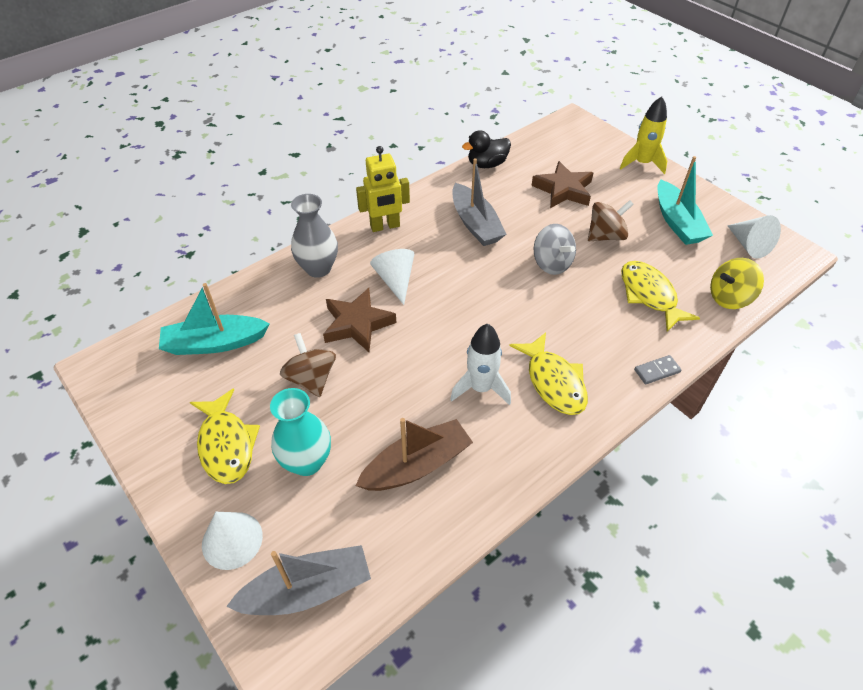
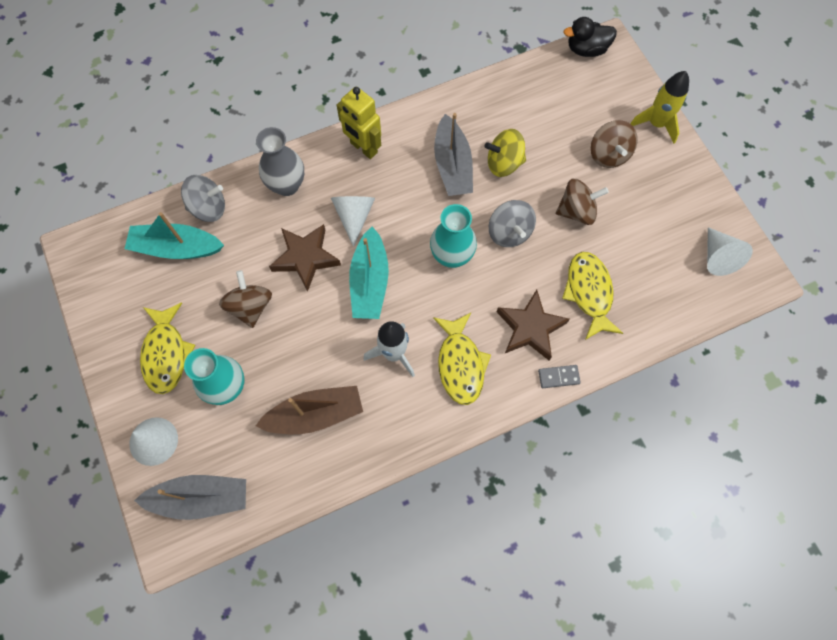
camera: 15 degrees right, 20 degrees up
(241, 302) = (208, 208): none -> grey spinning top
(385, 226) = (363, 148): yellow robot -> yellow robot turned 45 degrees clockwise
(487, 164) = (491, 88): black duck -> black duck (586, 49)
(505, 293) = (451, 256): none -> turquoise vase
(563, 190) = (558, 141): brown star -> brown star (530, 328)
(612, 191) = (608, 154): none -> brown spinning top
(677, 222) = (657, 211): turquoise boat -> turquoise boat (369, 282)
(729, 298) = (666, 315): yellow spinning top -> yellow spinning top (504, 163)

